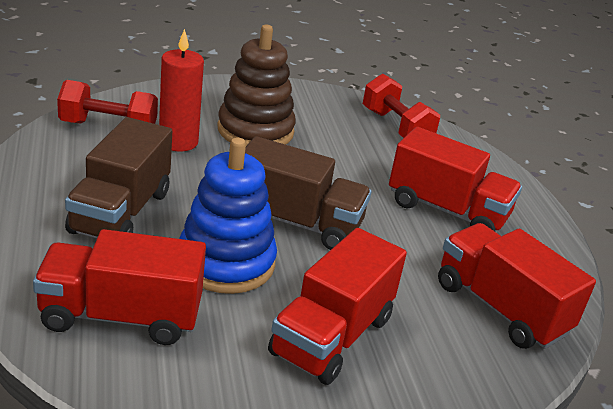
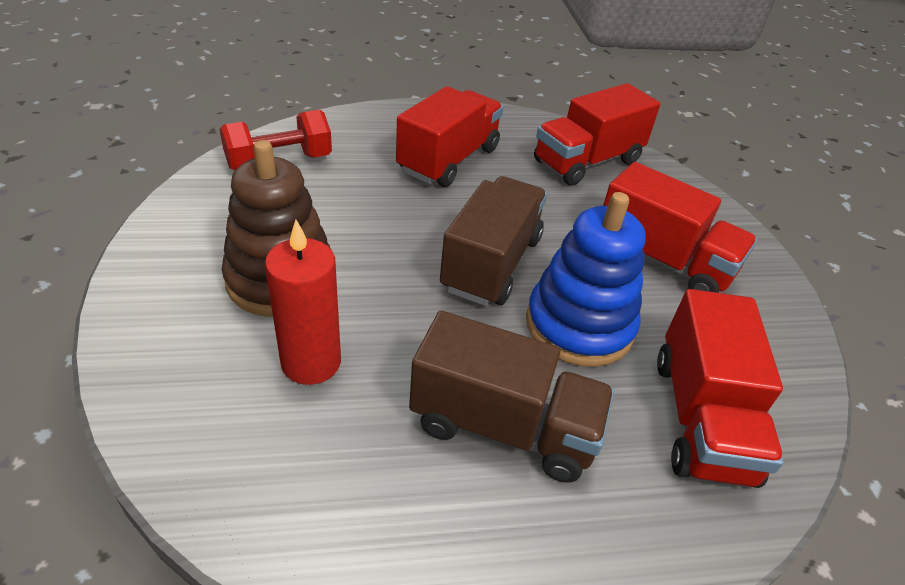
camera: 85 degrees left, 10 degrees up
(108, 128) = (262, 453): red dumbbell -> none

